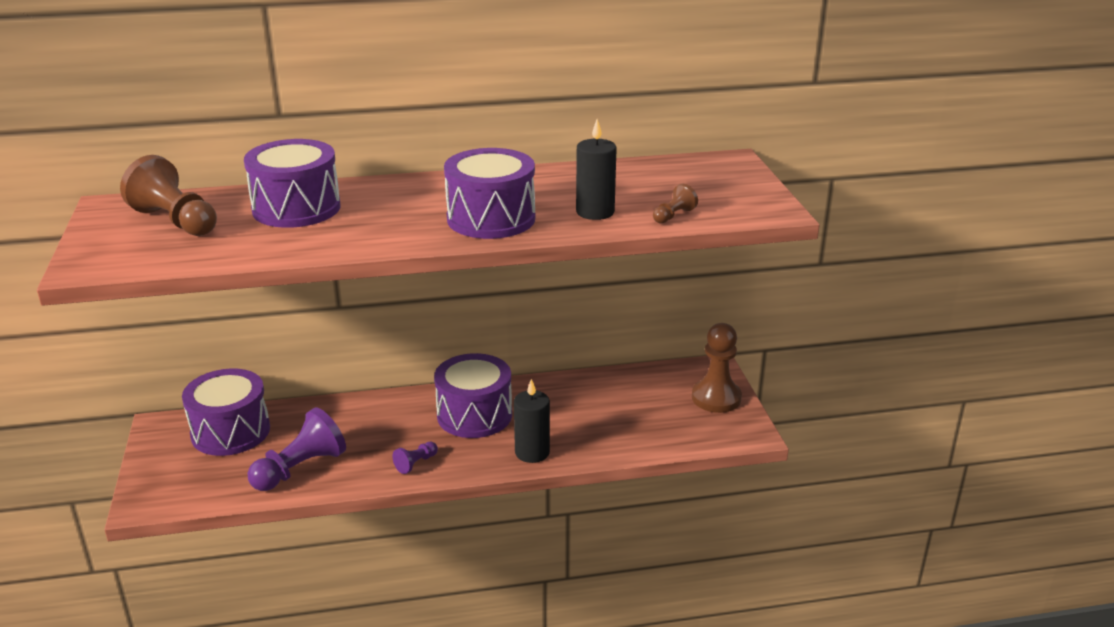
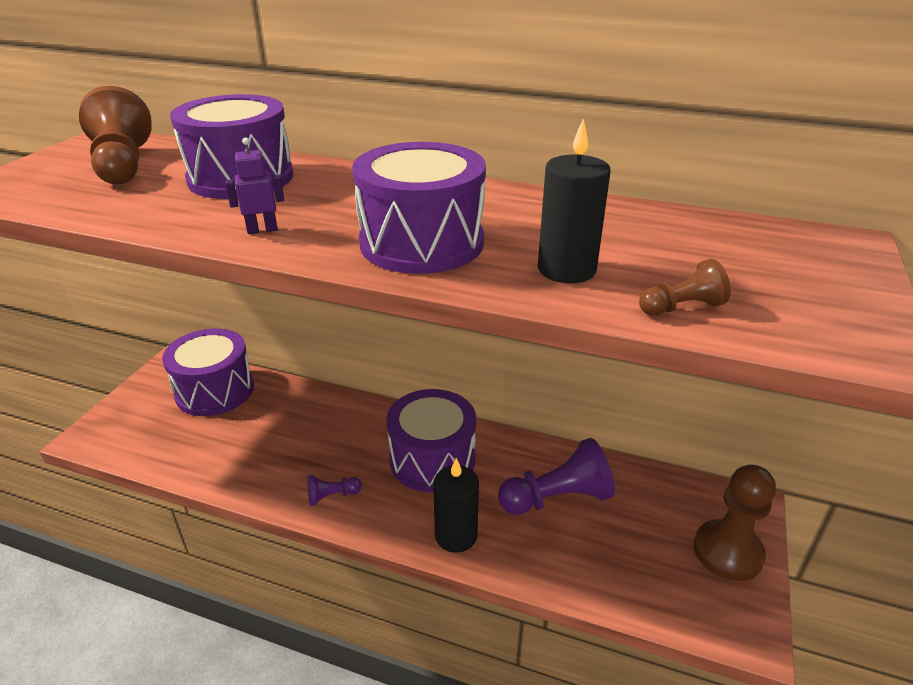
camera: 30 degrees right, 5 degrees up
(300, 468) = (231, 455): purple pawn -> purple pawn (557, 498)
(372, 237) = (262, 230): none -> purple robot

